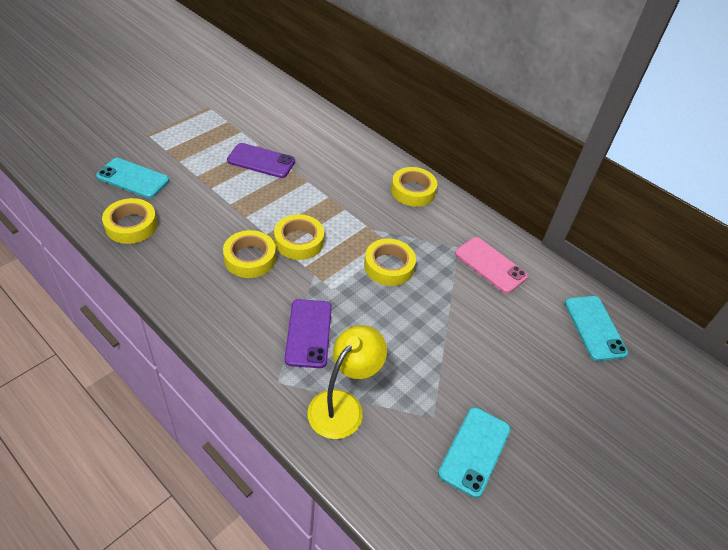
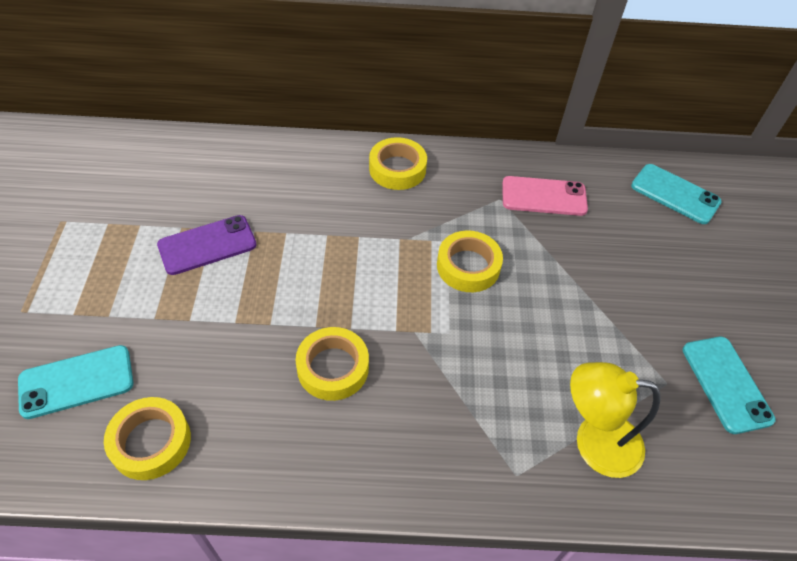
camera: 40 degrees left, 5 degrees up
(299, 241) = (358, 308): yellow tape -> none
(308, 333) = (483, 398): purple phone -> none
(343, 405) = (594, 442): yellow lamp -> yellow lamp turned 75 degrees counterclockwise

